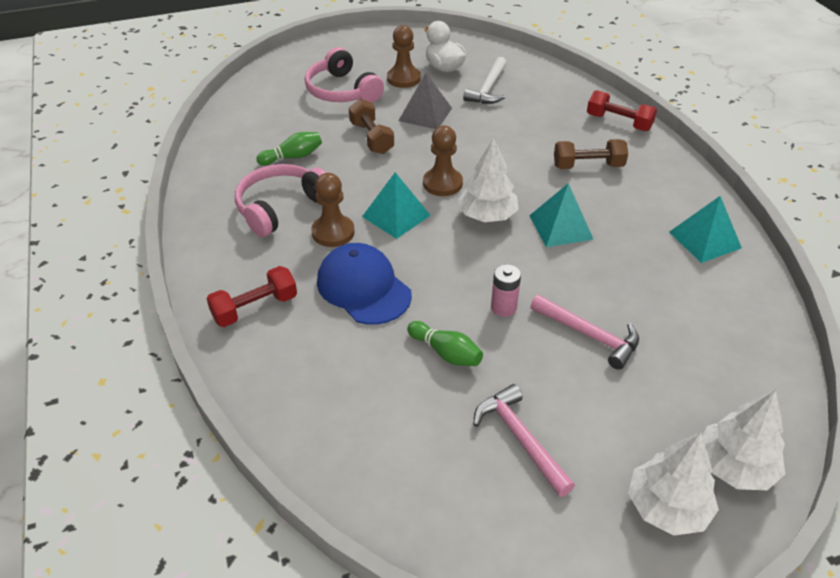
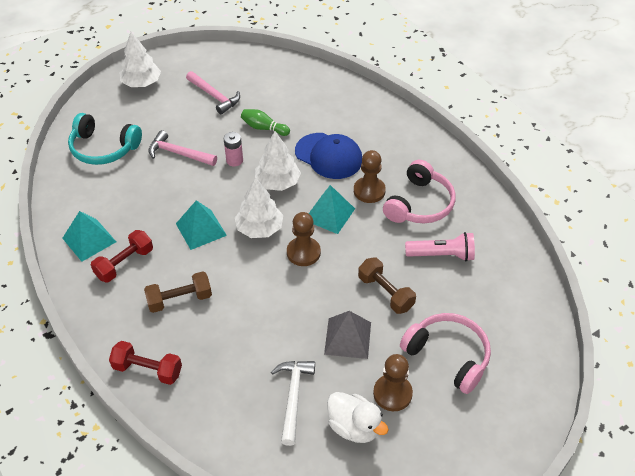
camera: 165 degrees right, 5 degrees up
(255, 308) = (389, 131): red dumbbell -> red dumbbell (124, 263)
(293, 157) = (442, 255): green bowling pin -> pink flashlight
(715, 368) = (103, 148): none -> turquoise headphones
(734, 466) = (104, 104): white tree -> white tree (277, 182)

